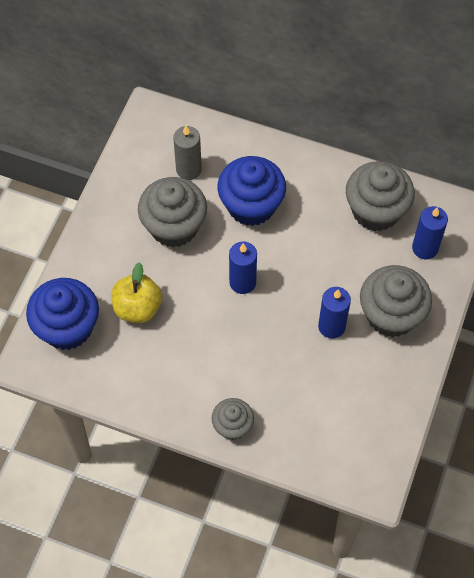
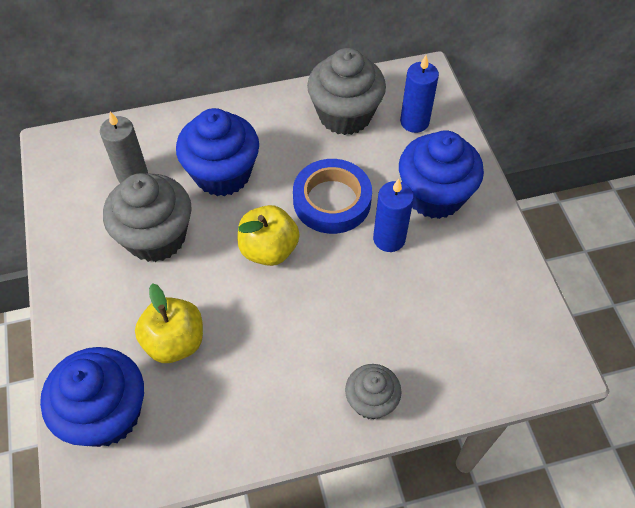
camera: 35 degrees left, 5 degrees down
(242, 282) = (269, 249): blue candle -> yellow apple
(313, 273) = (332, 201): none -> blue tape
(391, 315) = (434, 195): grey cupcake -> blue cupcake

